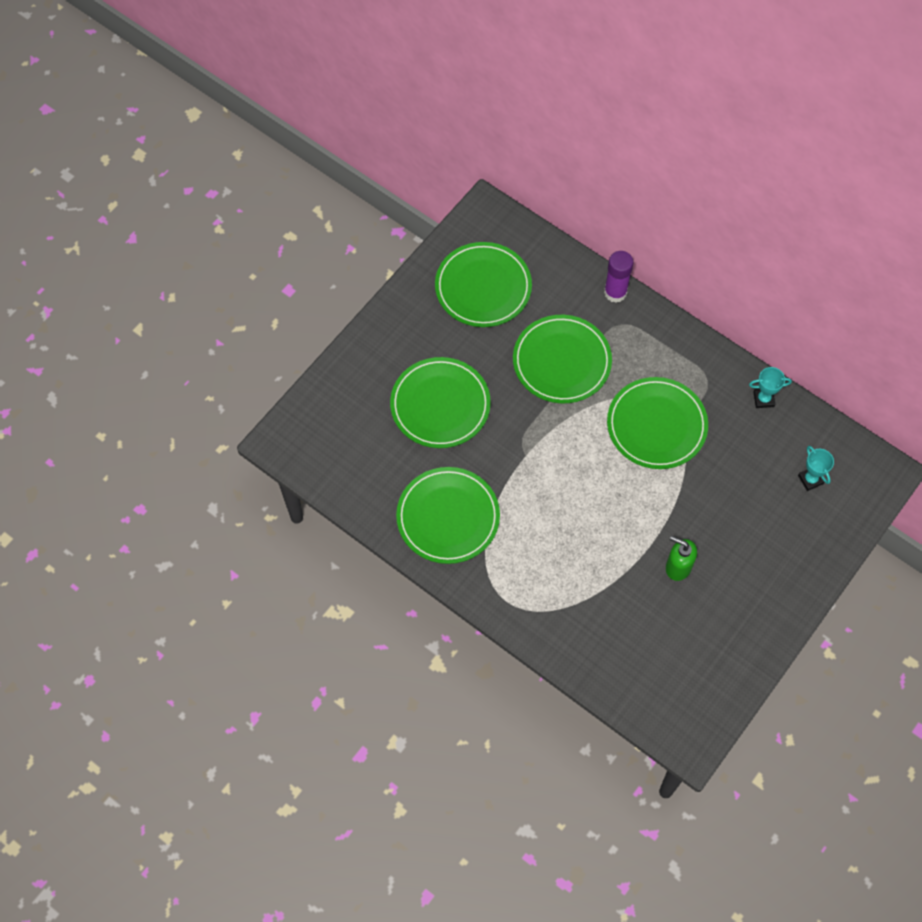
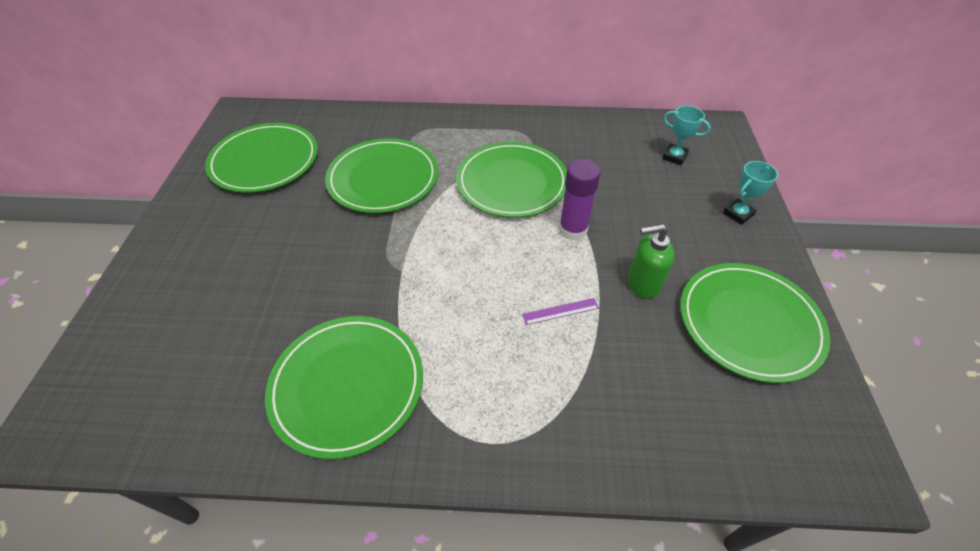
camera: 35 degrees left, 15 degrees down
(440, 405) = (270, 274): green plate -> green plate (749, 323)
(606, 551) = (560, 311): none -> purple ruler
(615, 292) = (397, 115): purple glue stick -> purple glue stick (572, 230)
(763, 399) = (582, 126): turquoise trophy -> turquoise trophy (738, 214)

